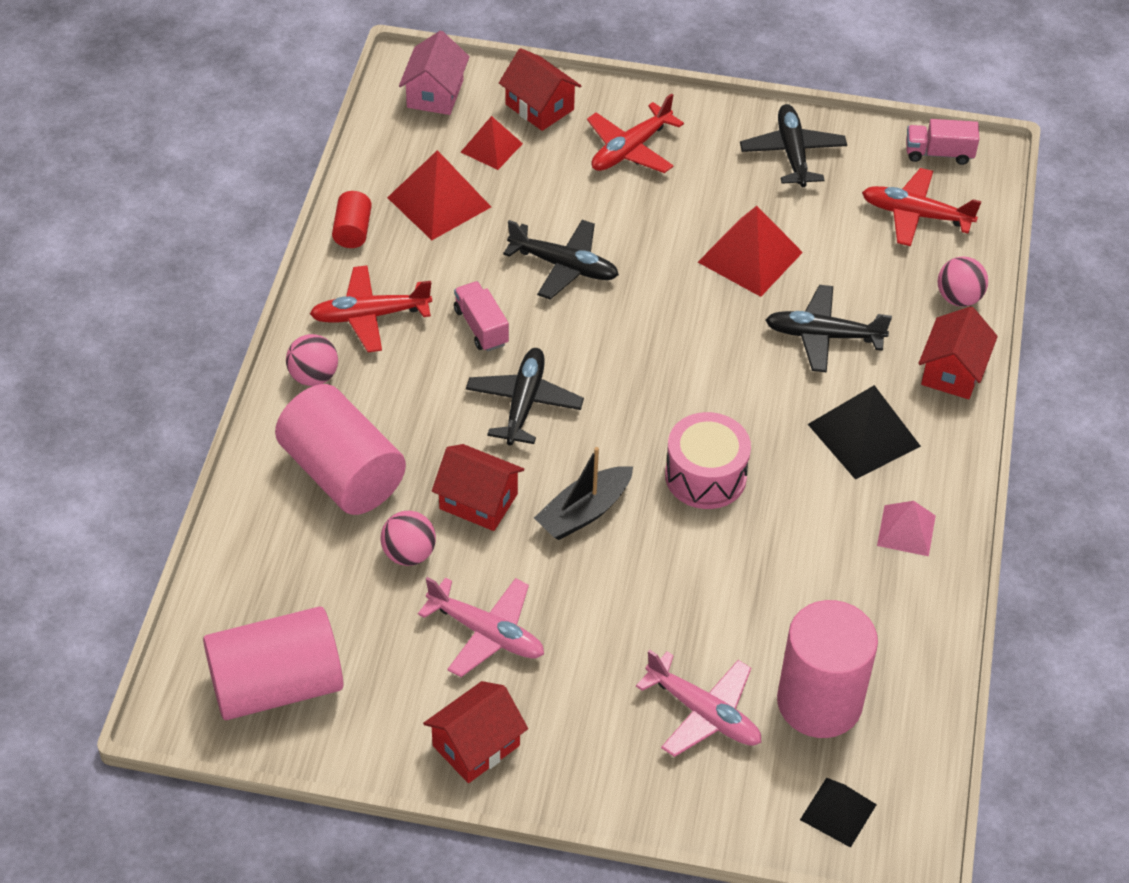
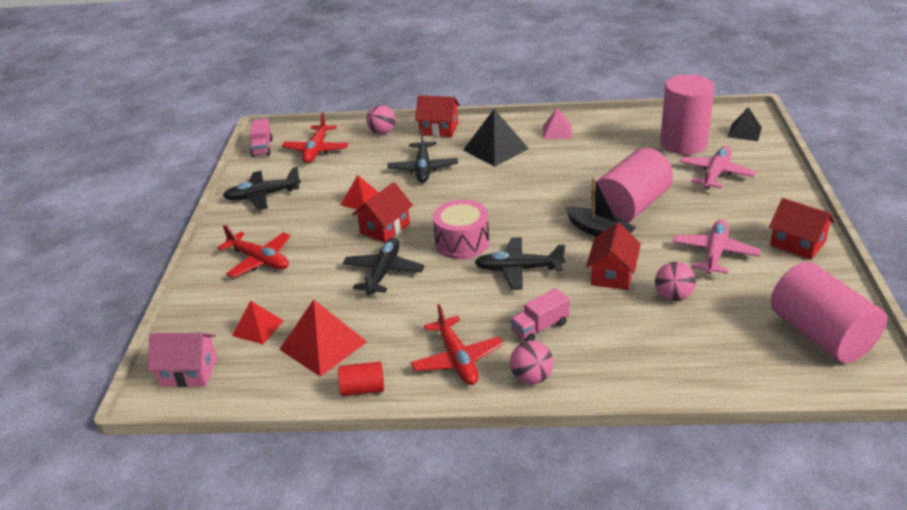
camera: 95 degrees left, 15 degrees down
(342, 473) = (620, 342): pink cylinder -> pink cylinder (630, 207)
(481, 327) = (453, 300): pink truck -> pink truck (540, 327)
(539, 107) = (210, 310): red house -> red house (385, 228)
(705, 476) = (549, 193): pink drum -> pink drum (462, 243)
(750, 257) = (361, 200): red pyramid -> red pyramid, size x0.62

